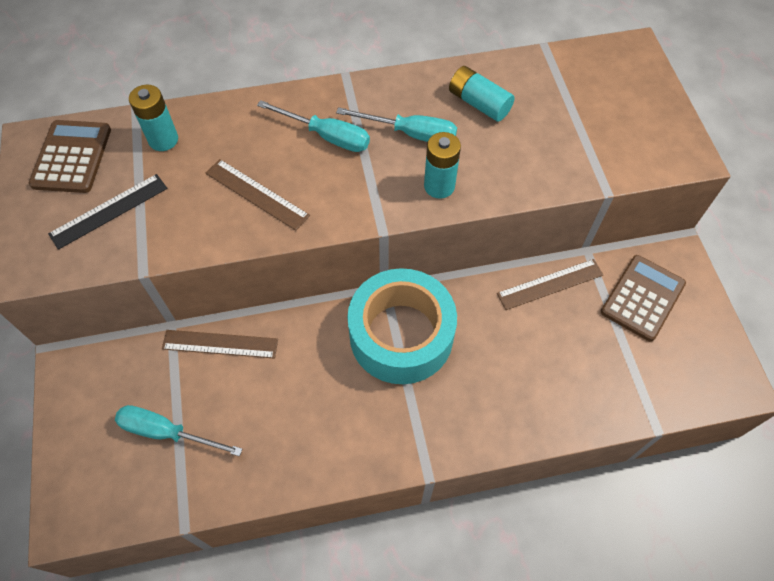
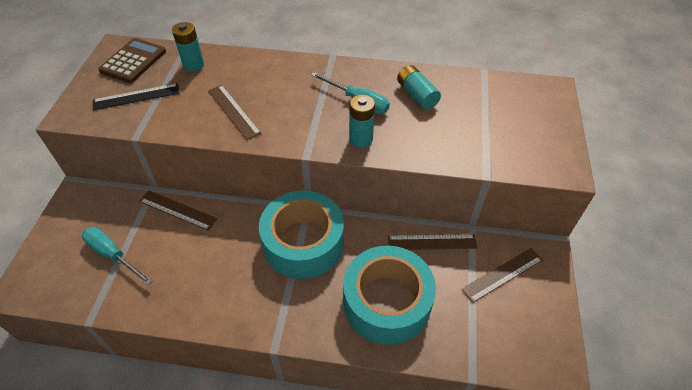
camera: 20 degrees right, 10 degrees down
(327, 136) = (299, 89): turquoise screwdriver -> none
(531, 375) = (387, 302): none -> turquoise tape
(642, 298) = (502, 274): brown calculator -> brown ruler

